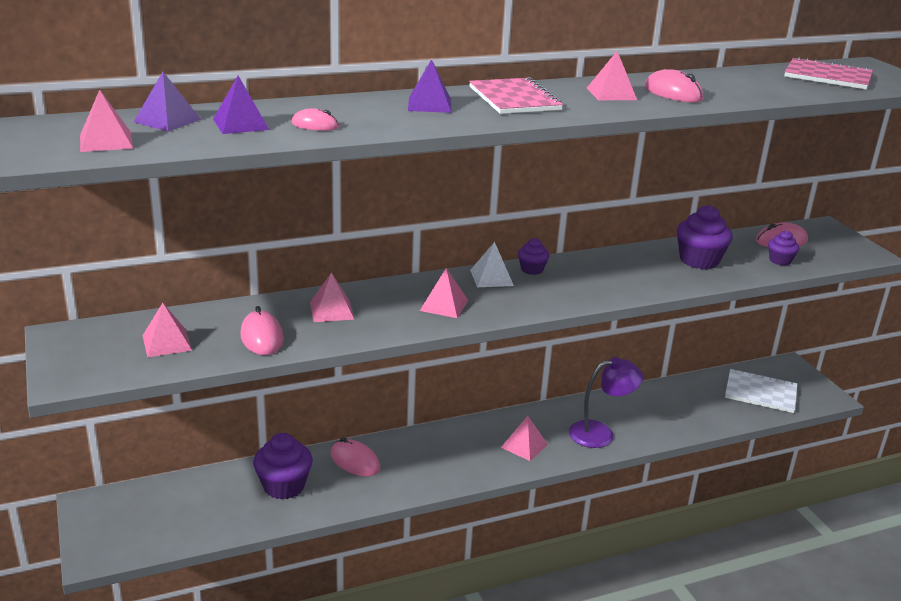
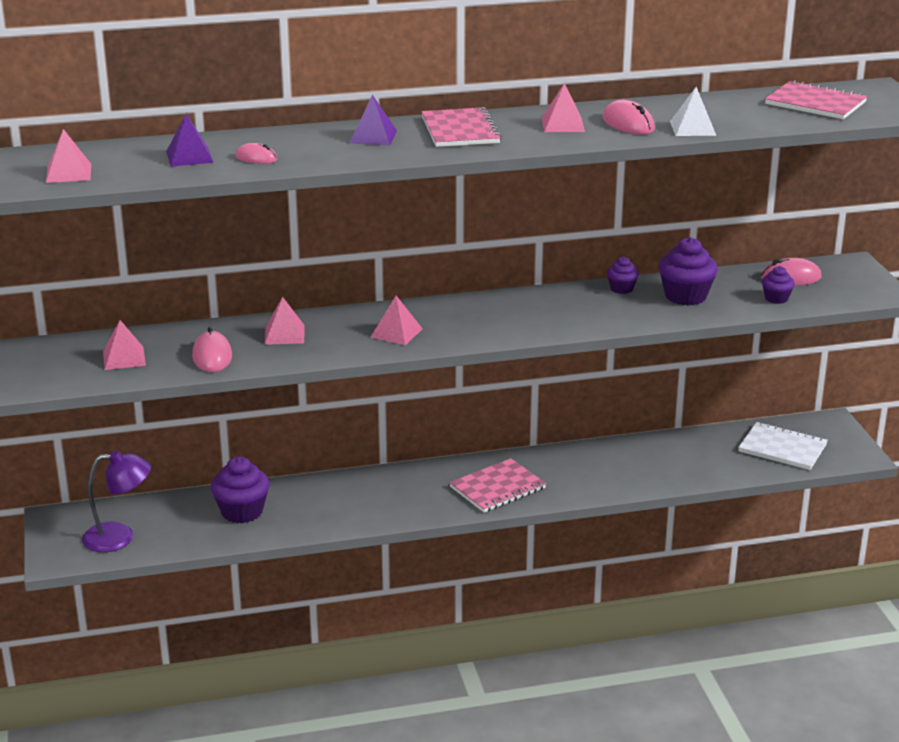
camera: 10 degrees right, 0 degrees up
(167, 120) = (125, 153): purple pyramid -> none
(355, 461) = (317, 493): pink mouse -> none
(491, 277) = (455, 308): white pyramid -> white pyramid (692, 128)
(524, 446) = (497, 488): pink pyramid -> pink notebook
(532, 269) = (500, 301): purple cupcake -> purple cupcake (621, 289)
(600, 433) = (584, 480): purple lamp -> purple lamp (119, 537)

